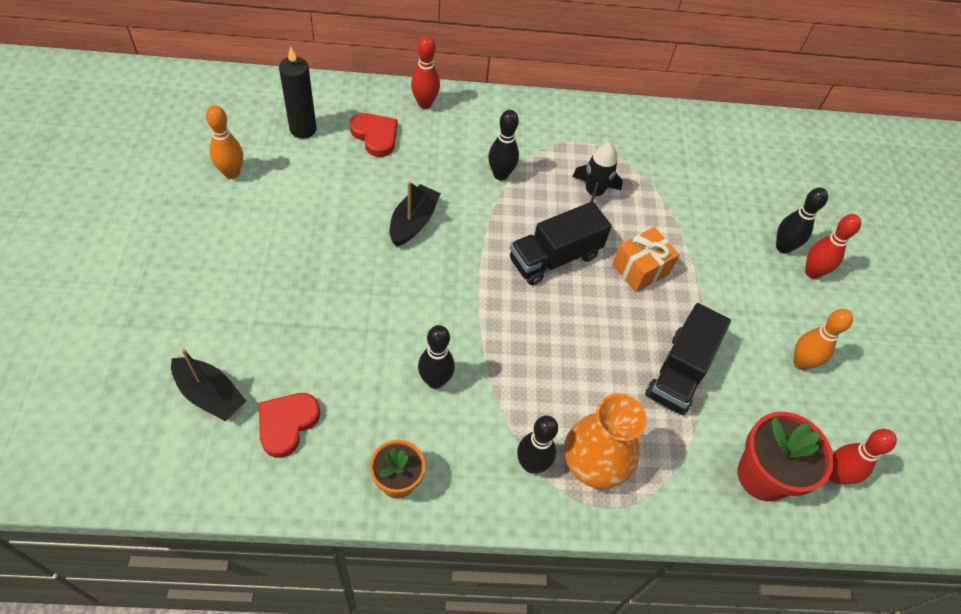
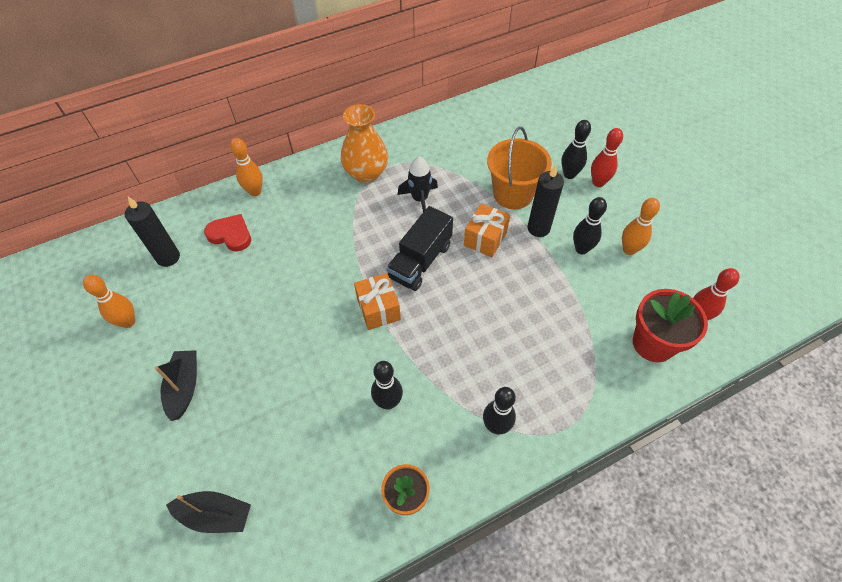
camera: 20 degrees left, 0 degrees up
(287, 424) = (293, 503): red heart -> none
(413, 222) = (299, 287): black boat -> black boat (184, 387)
(425, 104) = (255, 191): red bowling pin -> orange bowling pin
(480, 284) = (378, 309): none -> orange gift
(500, 174) = (344, 218): black bowling pin -> black bowling pin (581, 249)
(594, 464) = (539, 400): orange vase -> orange vase (366, 173)
(679, 372) = (556, 300): black truck -> none
(702, 237) = (513, 194): none -> orange bucket
(708, 288) = (538, 228): none -> black candle

